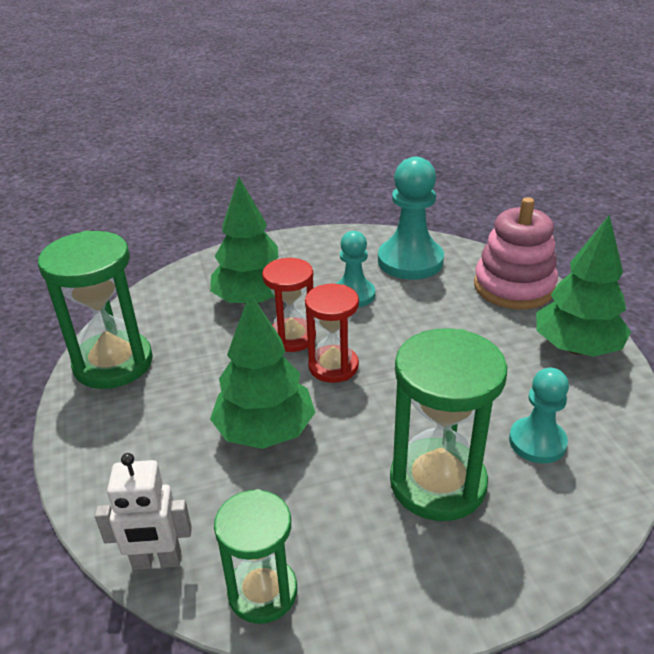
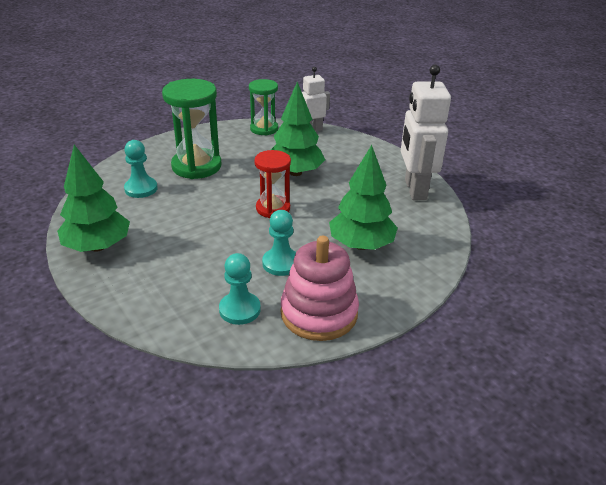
camera: 160 degrees right, 0 degrees up
(113, 363) = (414, 189): green hourglass -> white robot
(292, 337) = (311, 222): red hourglass -> none
(410, 261) = (240, 309): turquoise pawn -> turquoise pawn, size x0.61
(513, 287) = (137, 295): pink stacking toy -> pink stacking toy (319, 313)

